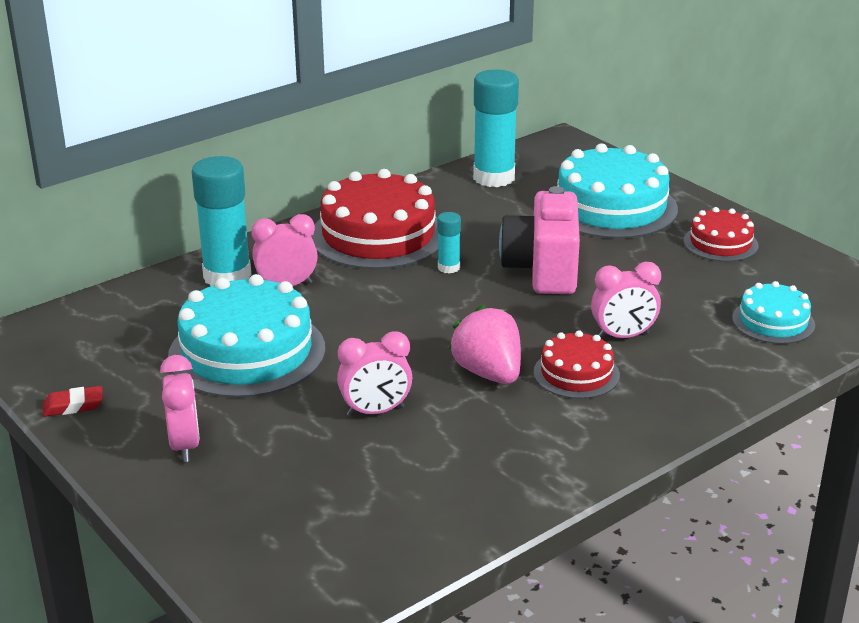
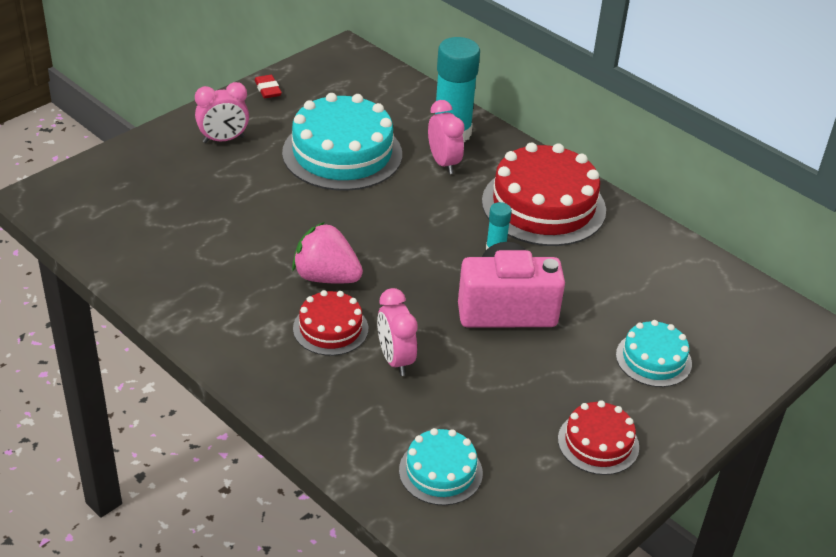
camera: 80 degrees right, 10 degrees up
(375, 411) = (268, 220): pink clock -> none
(488, 373) = (326, 277): pink strawberry -> pink strawberry turned 120 degrees counterclockwise
(494, 178) = (688, 273): turquoise glue stick -> none
(611, 207) = (653, 359): turquoise cake -> turquoise cake, size x0.54

